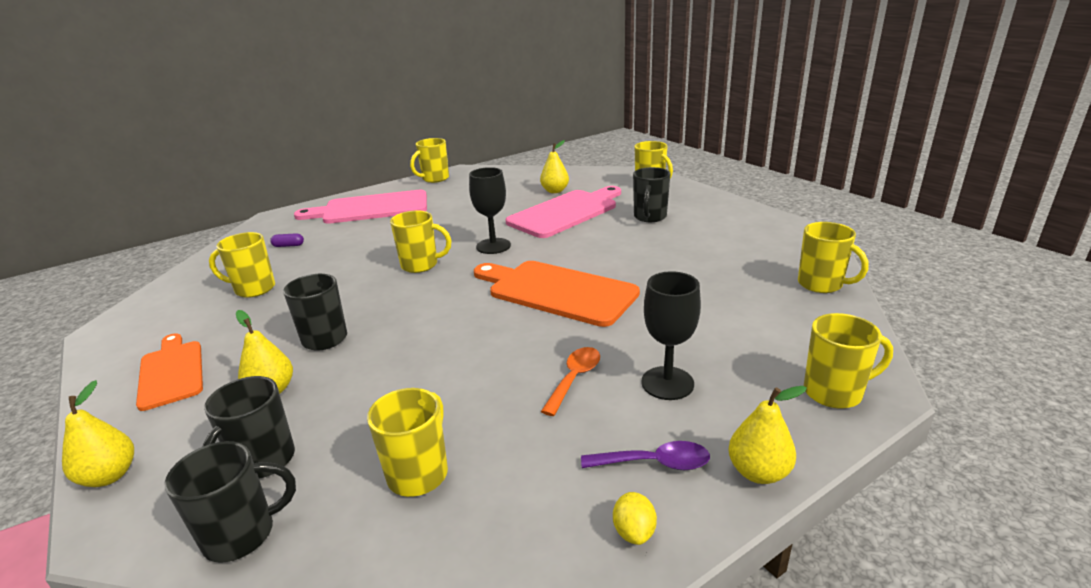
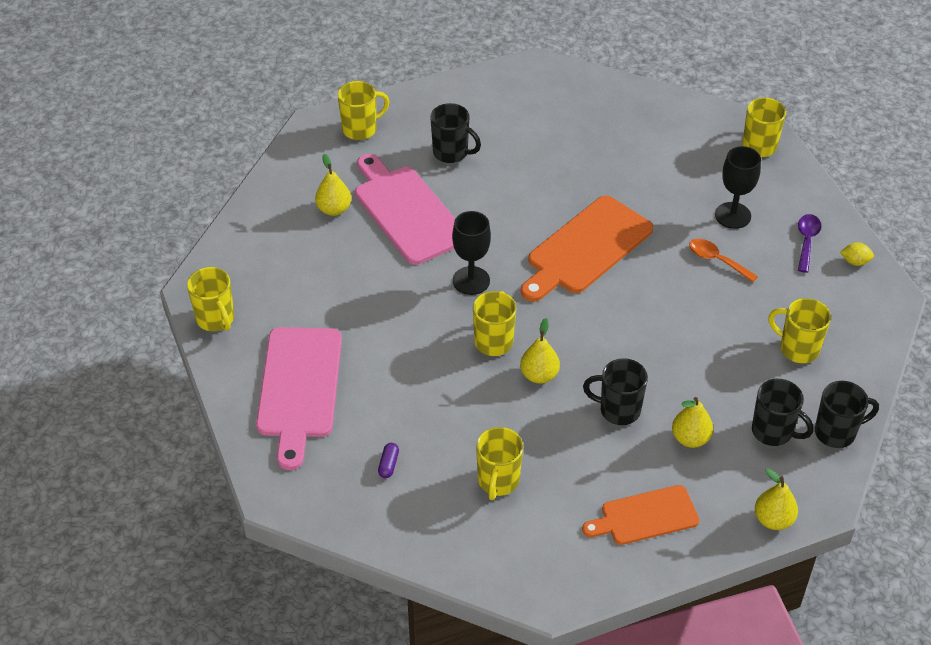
camera: 80 degrees left, 20 degrees up
(241, 535) = (836, 432): black mug -> black mug turned 90 degrees clockwise
(758, 472) = (820, 202): yellow pear -> yellow pear (539, 375)
(821, 284) = (628, 97): yellow mug -> none

